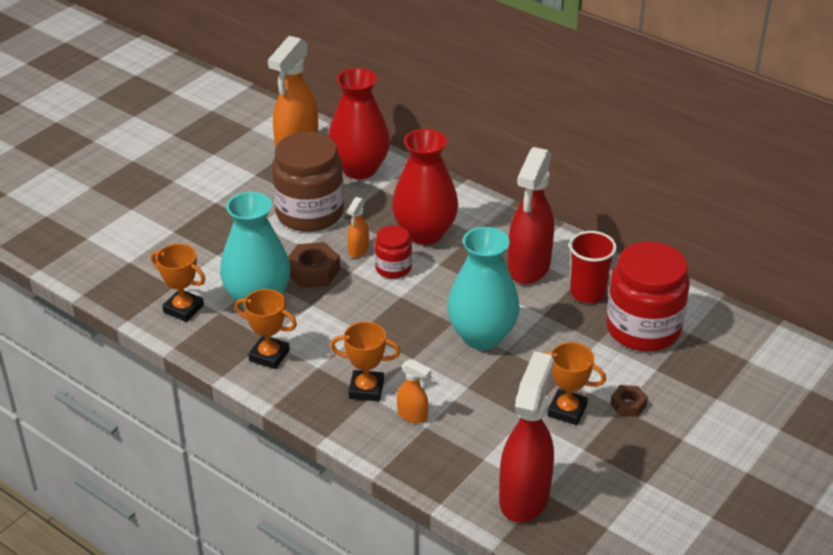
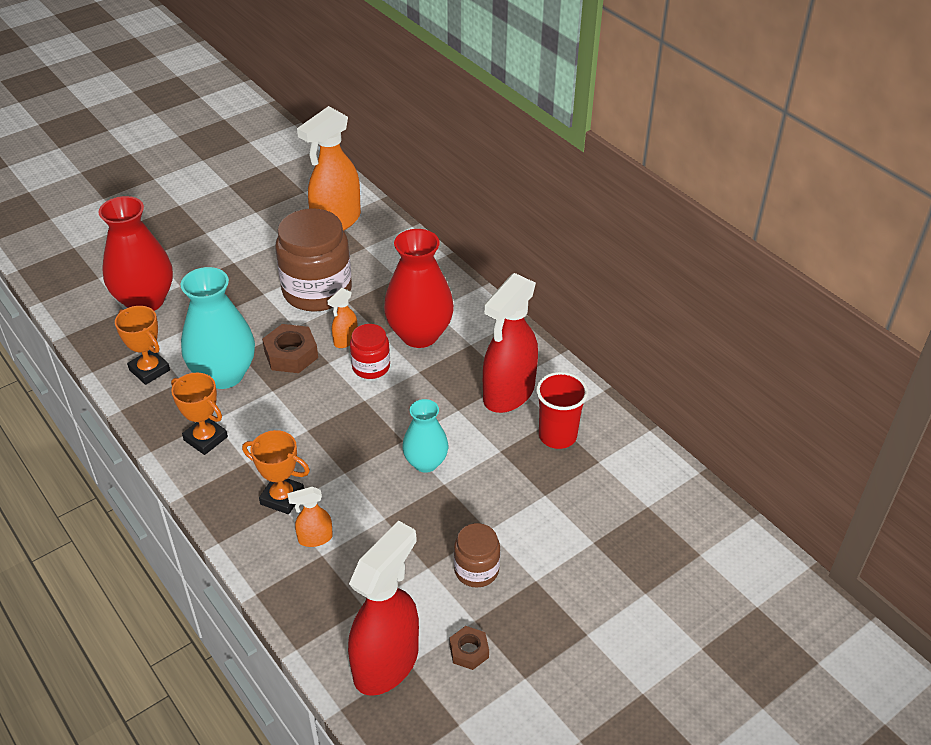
camera: 15 degrees right, 5 degrees up
(359, 169) = (387, 252): red vase -> red vase (145, 301)
(413, 415) = (315, 538): orange spray bottle -> orange spray bottle turned 120 degrees clockwise
(482, 336) = (425, 462): turquoise vase -> turquoise vase, size x0.60
(567, 410) = (476, 570): orange trophy -> brown jar
(628, 405) = (545, 578): brown nut -> brown nut (469, 651)
(643, 329) = (599, 490): red jar -> none

